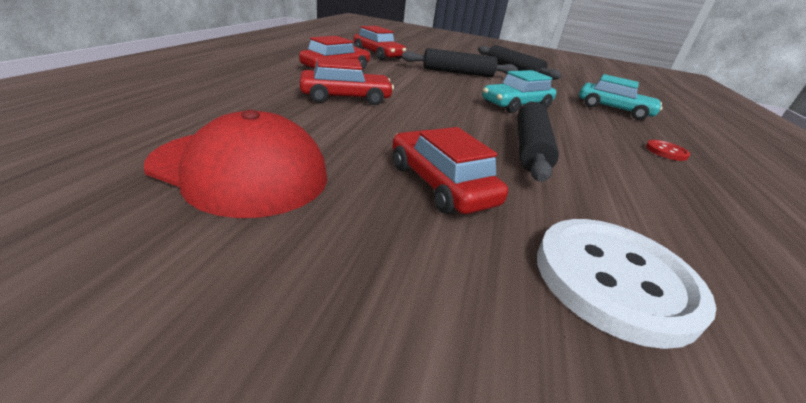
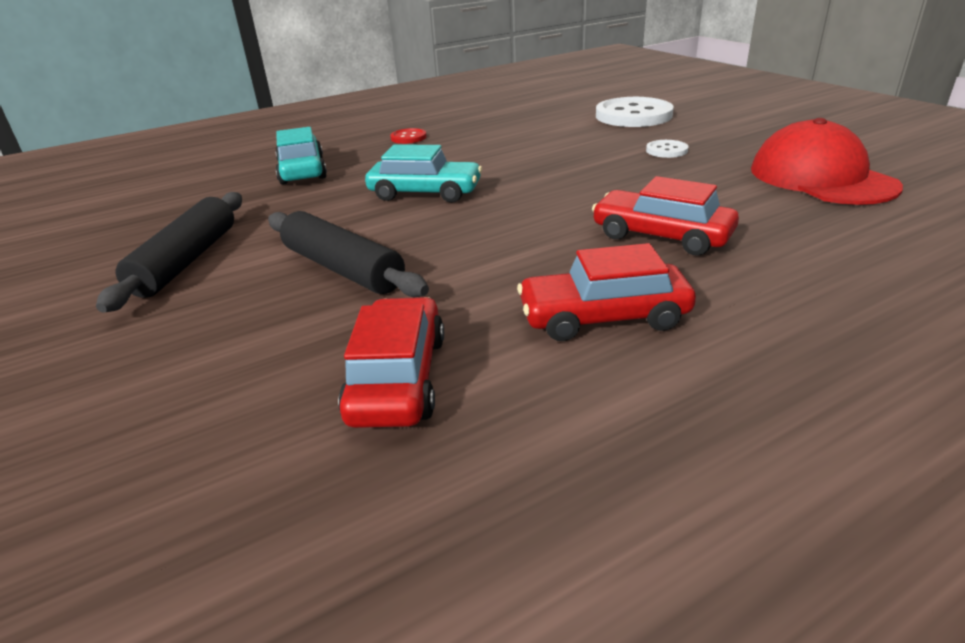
camera: 130 degrees left, 0 degrees up
(440, 184) = (666, 150): red car -> white button
(530, 148) = (536, 157): black rolling pin -> none

